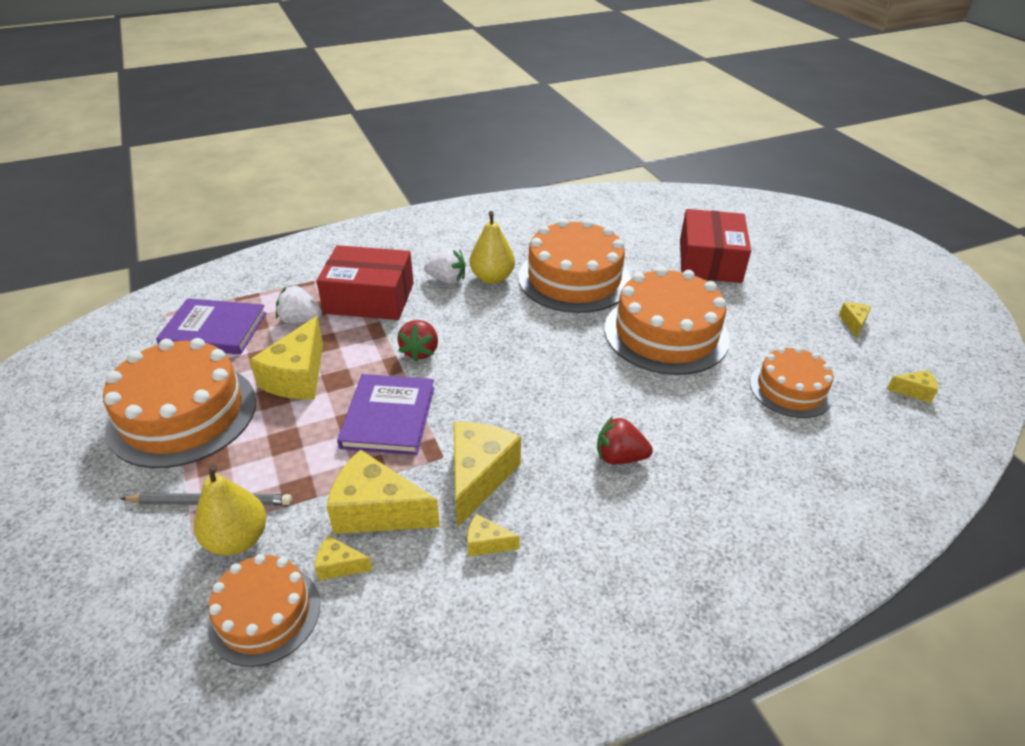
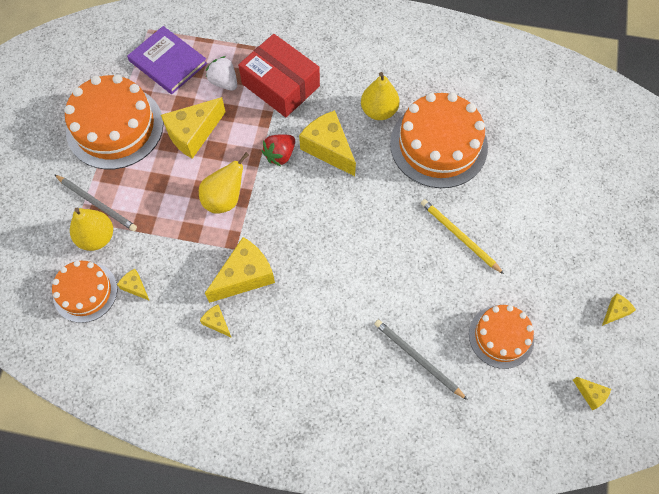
camera: 35 degrees right, 25 degrees up
(377, 511) = (175, 264): yellow cheese -> yellow cheese (328, 148)
(388, 417) = (225, 199): purple book -> yellow pear
(447, 280) = (346, 95): white strawberry -> none
(619, 457) = (337, 315): red strawberry -> none
(666, 333) = (459, 236): orange cake -> yellow pencil
(709, 260) = (563, 185): red box -> none
(740, 450) = (417, 359): none -> grey pencil

